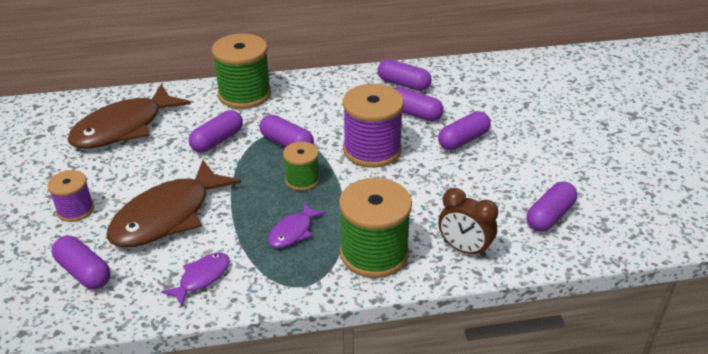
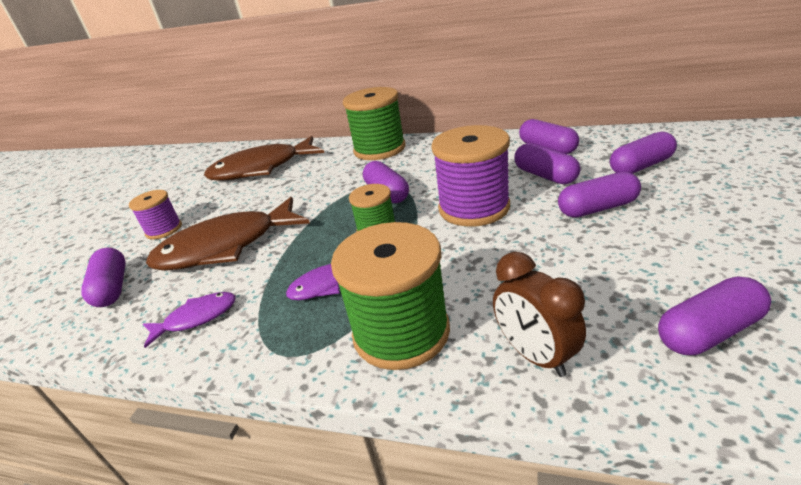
camera: 30 degrees right, 5 degrees down
(217, 141) = (325, 185): purple capsule -> purple capsule (641, 166)

